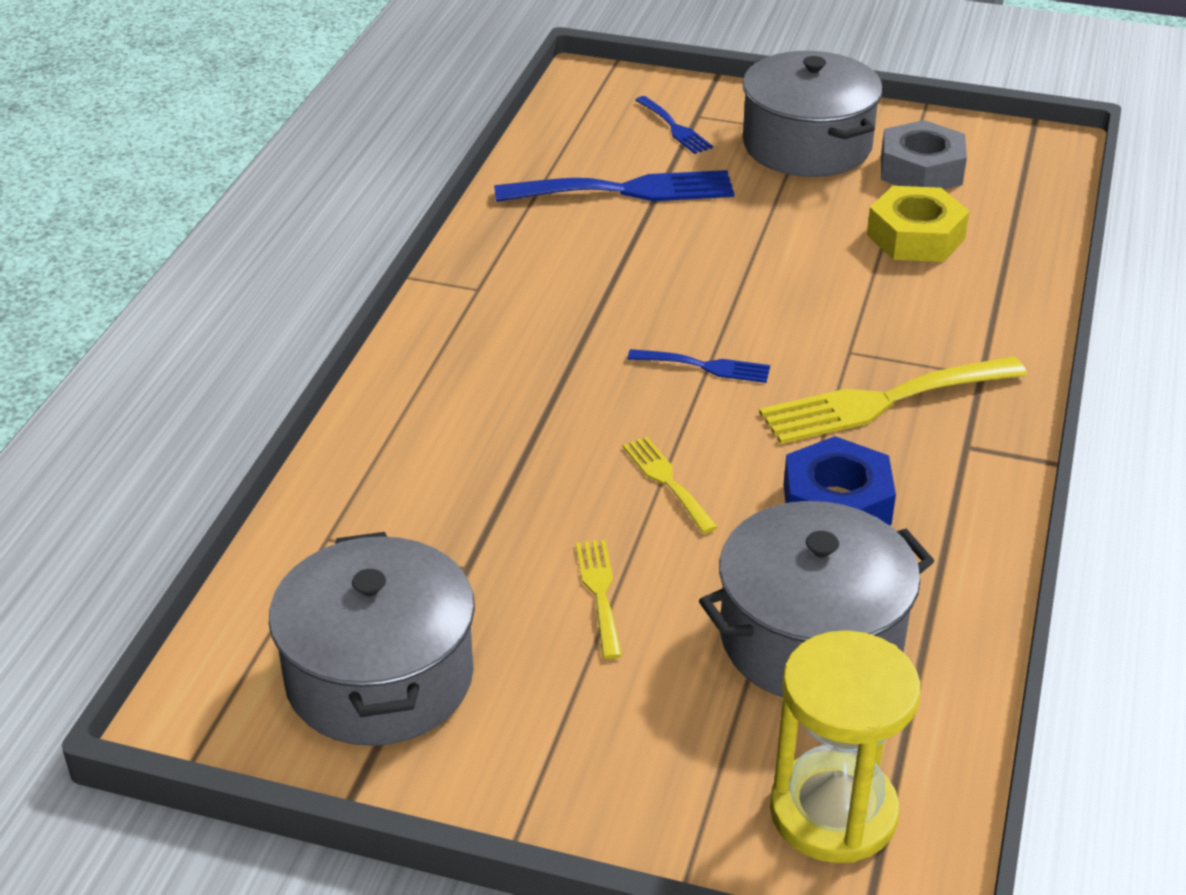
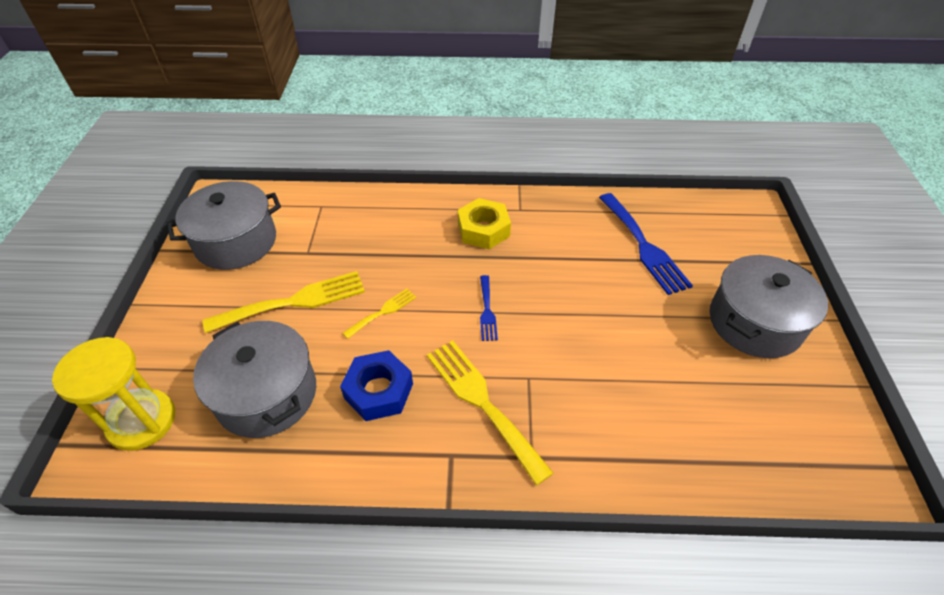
camera: 75 degrees right, 10 degrees up
(599, 592) = (294, 302): yellow fork -> yellow fork, size x1.92
(675, 128) = (727, 254): blue fork -> none
(915, 237) = (678, 399): yellow nut -> yellow nut (483, 230)
(921, 170) = (768, 393): grey nut -> none

